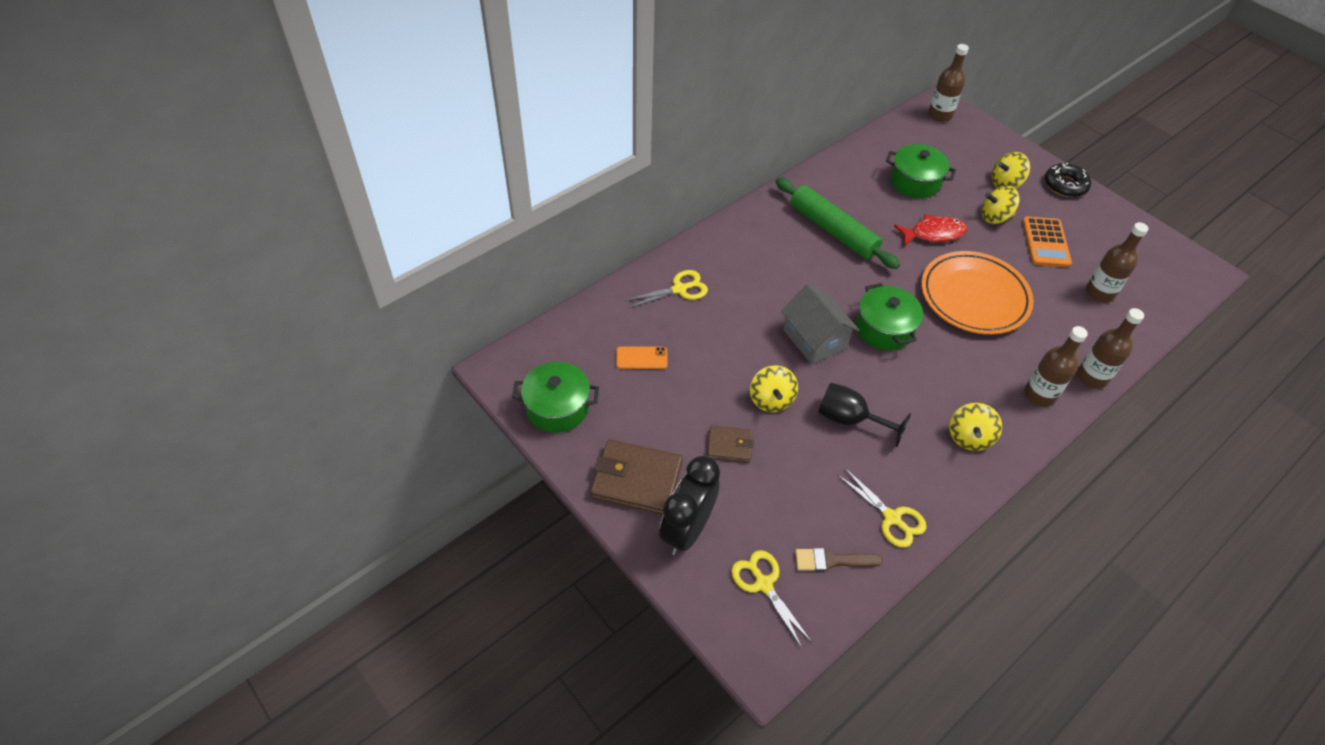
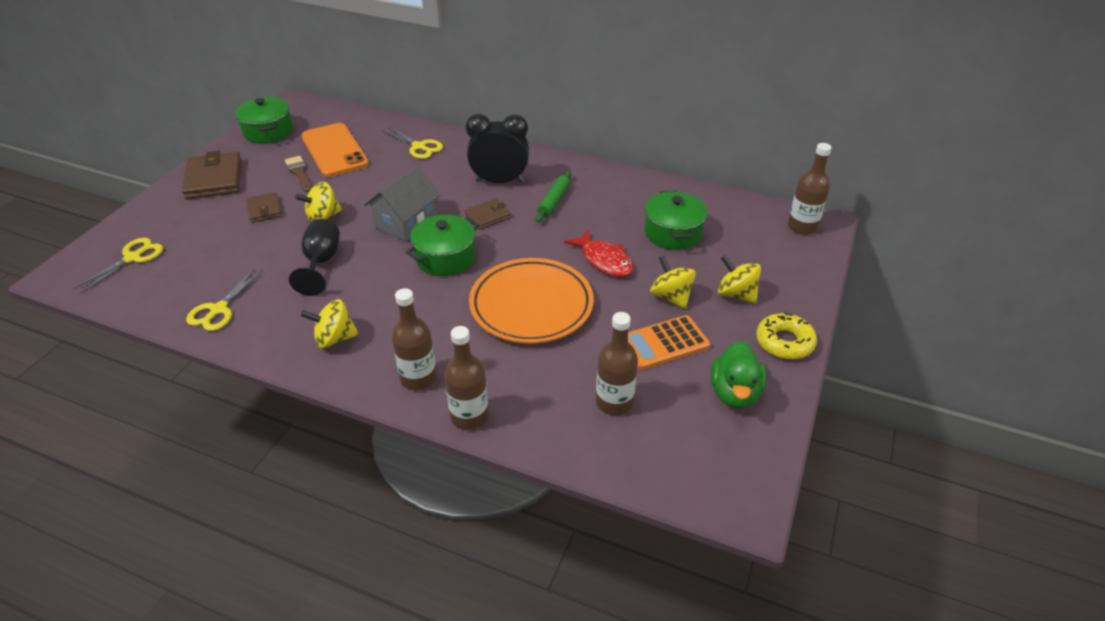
camera: 65 degrees right, 10 degrees down
(641, 358) = (334, 150): orange phone -> orange phone, size x2.07
(687, 530) = (174, 211): black clock -> black clock (499, 181)
(831, 561) = (163, 286): brown brush -> brown brush (299, 173)
(833, 230) = (554, 201): green rolling pin -> green rolling pin, size x0.55
(833, 280) = (488, 216): none -> brown wallet
(1065, 185) = (784, 342): black donut -> yellow donut
(1107, 231) = (734, 393): none -> green duck

